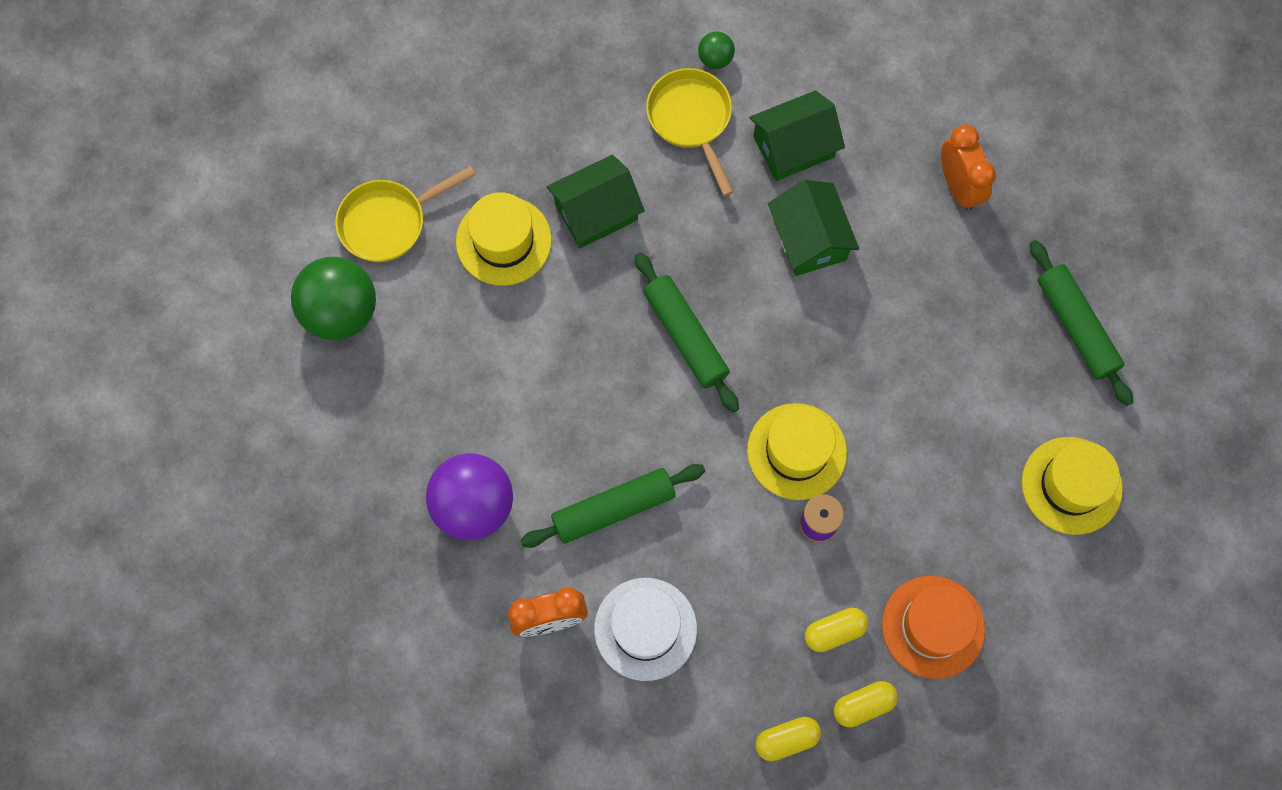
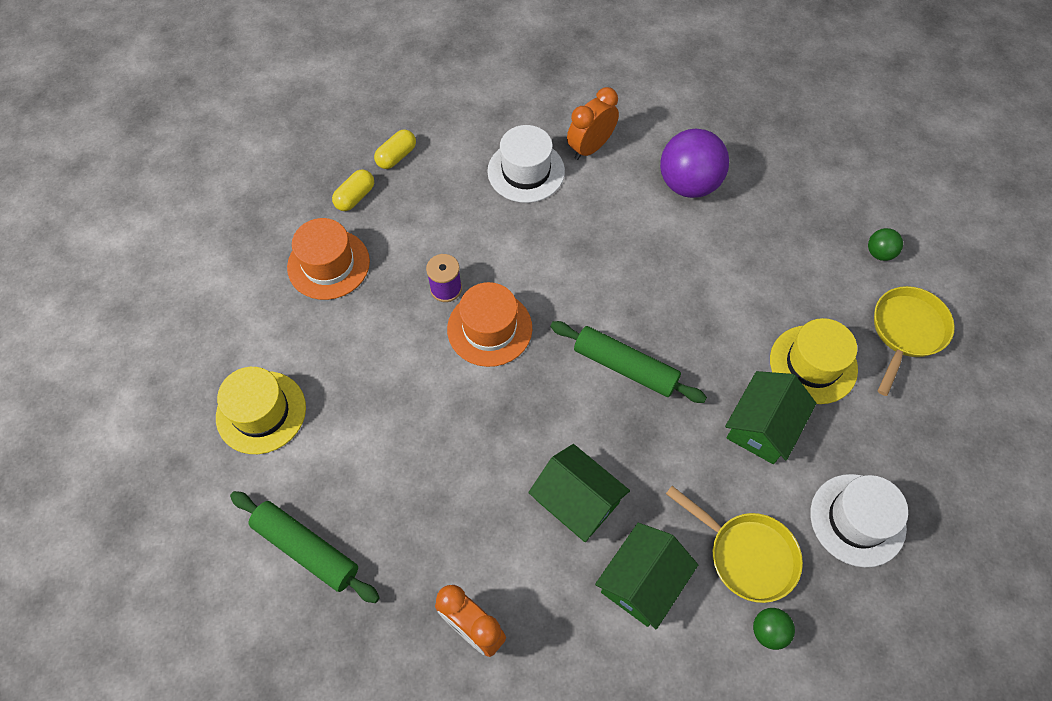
camera: 150 degrees right, 10 degrees down
(341, 312) = (879, 253): green ball -> green ball, size x0.47
(576, 96) = (857, 520): none -> white hat
(613, 509) = (595, 227): green rolling pin -> none
(796, 451) = (489, 328): yellow hat -> orange hat
(834, 631) = (397, 229): yellow capsule -> none

